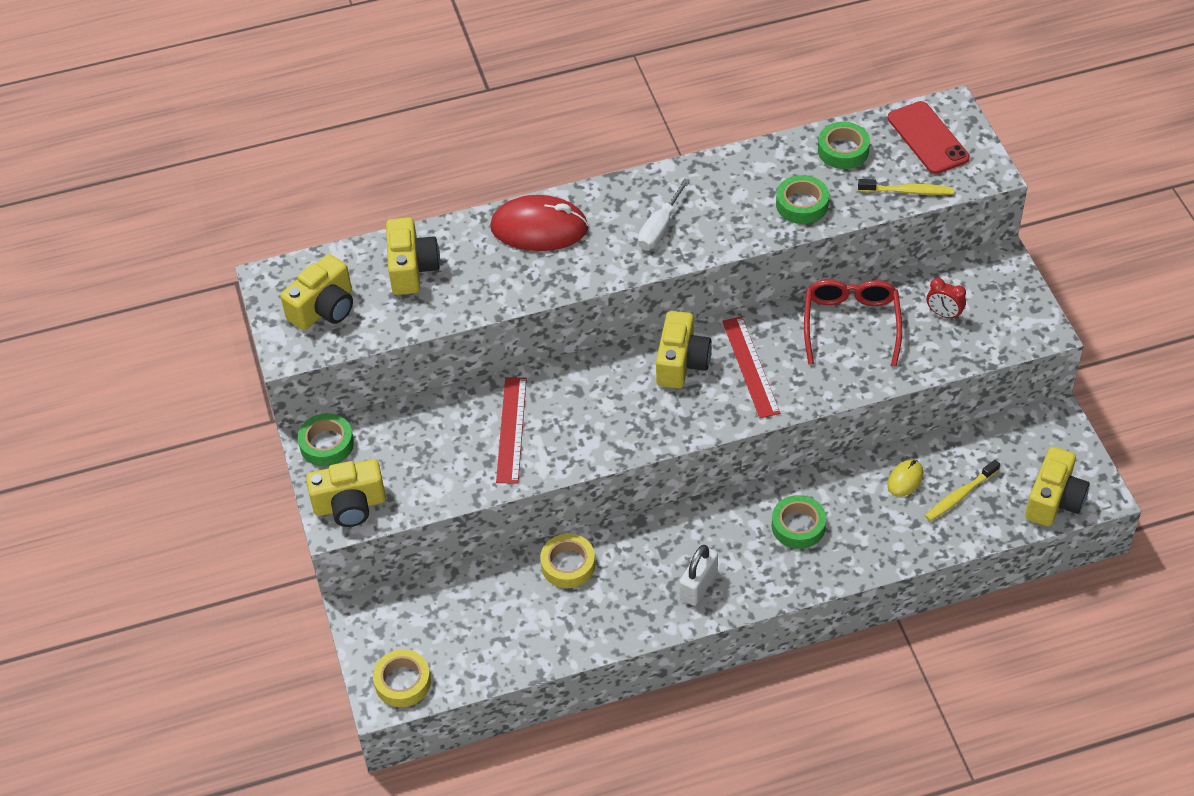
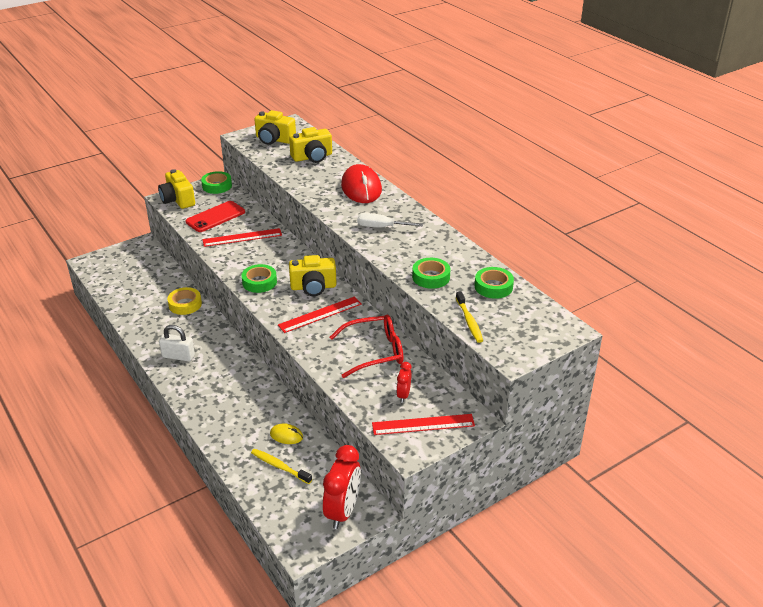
camera: 70 degrees right, 15 degrees down
(402, 682) = (99, 265): yellow tape -> none
(798, 526) = (233, 391): green tape -> green tape (259, 282)
(927, 138) = (530, 323): red phone -> red phone (215, 217)
(1000, 308) = (423, 424): none -> red ruler
(1049, 445) = (343, 511): none -> red clock
(1054, 500) = (289, 521): yellow camera -> none

